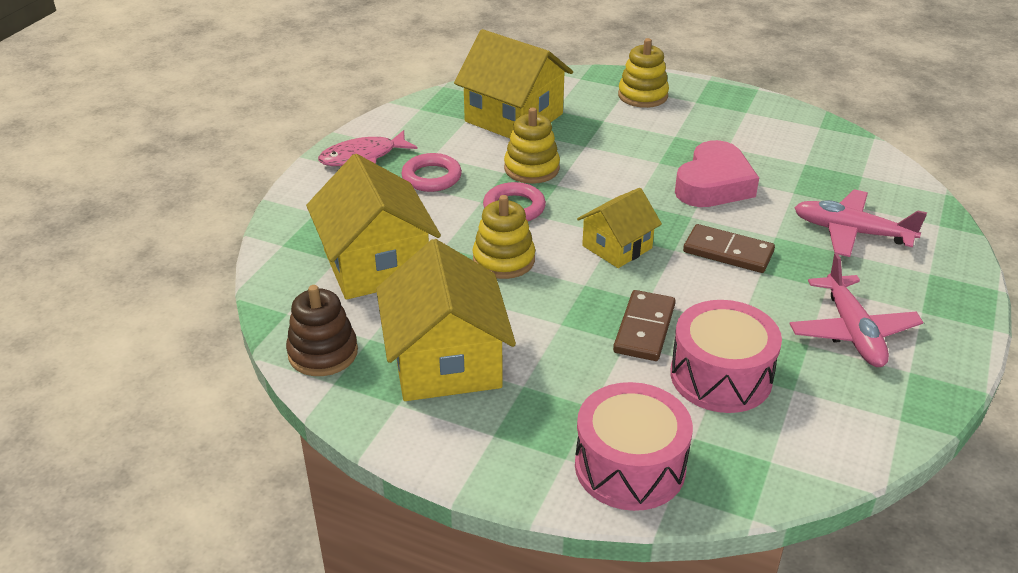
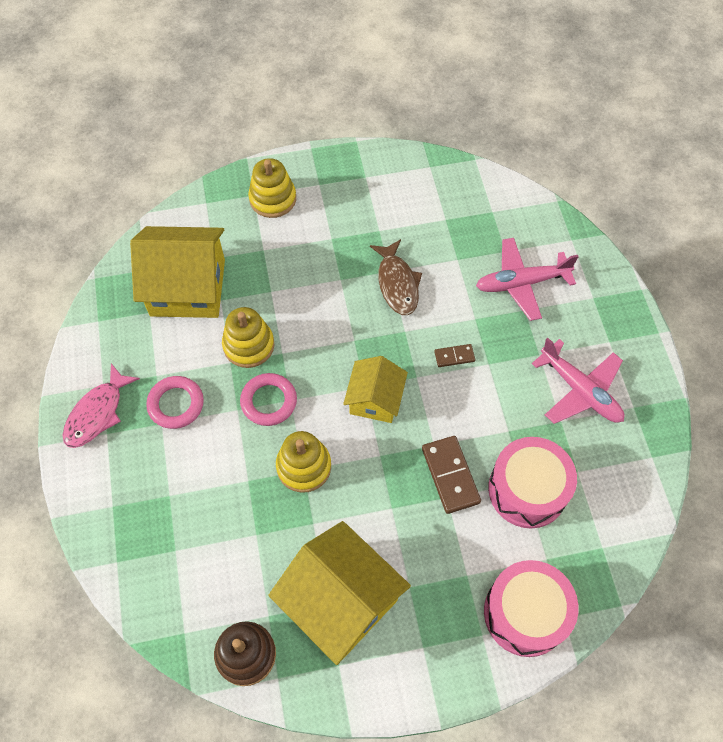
camera: 35 degrees left, 25 degrees up
(376, 264) = (211, 534): yellow house -> none
(713, 184) = (397, 283): pink heart -> brown fish
(728, 252) = (454, 356): brown domino -> brown domino, size x0.55

